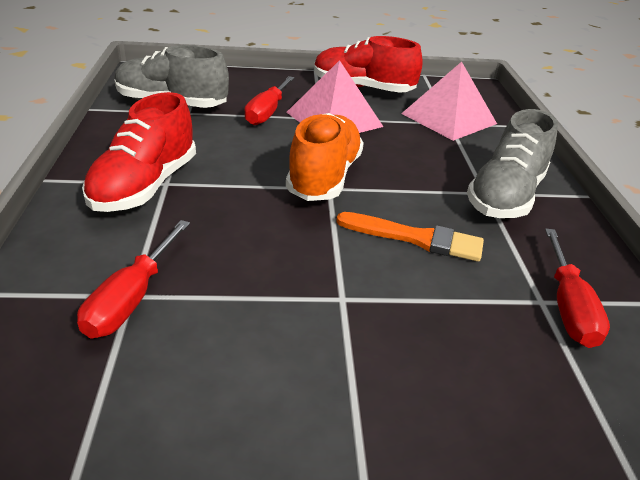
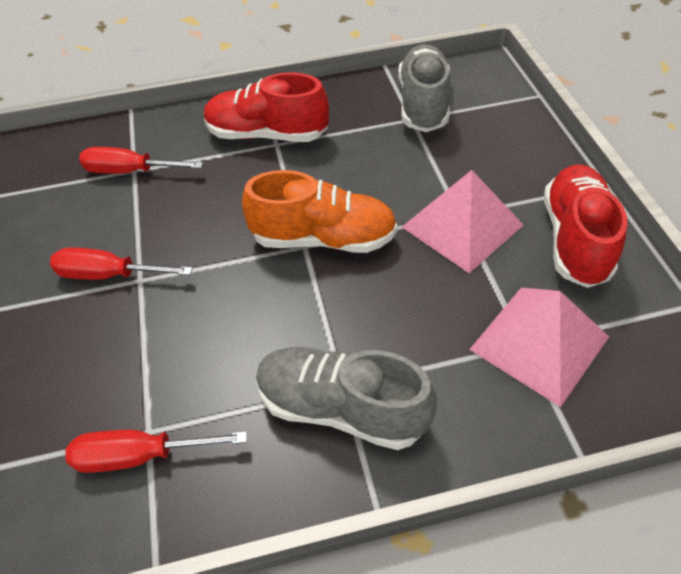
camera: 85 degrees right, 15 degrees up
(267, 112) = (446, 170): red screwdriver -> red screwdriver (109, 275)
(416, 238) = (232, 323): orange brush -> none

